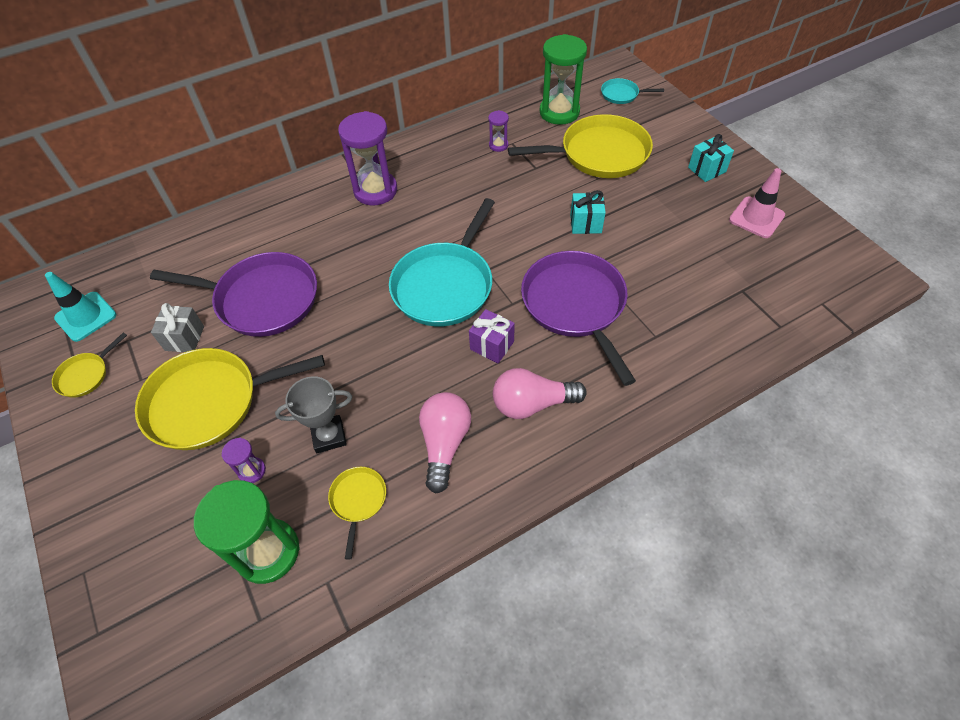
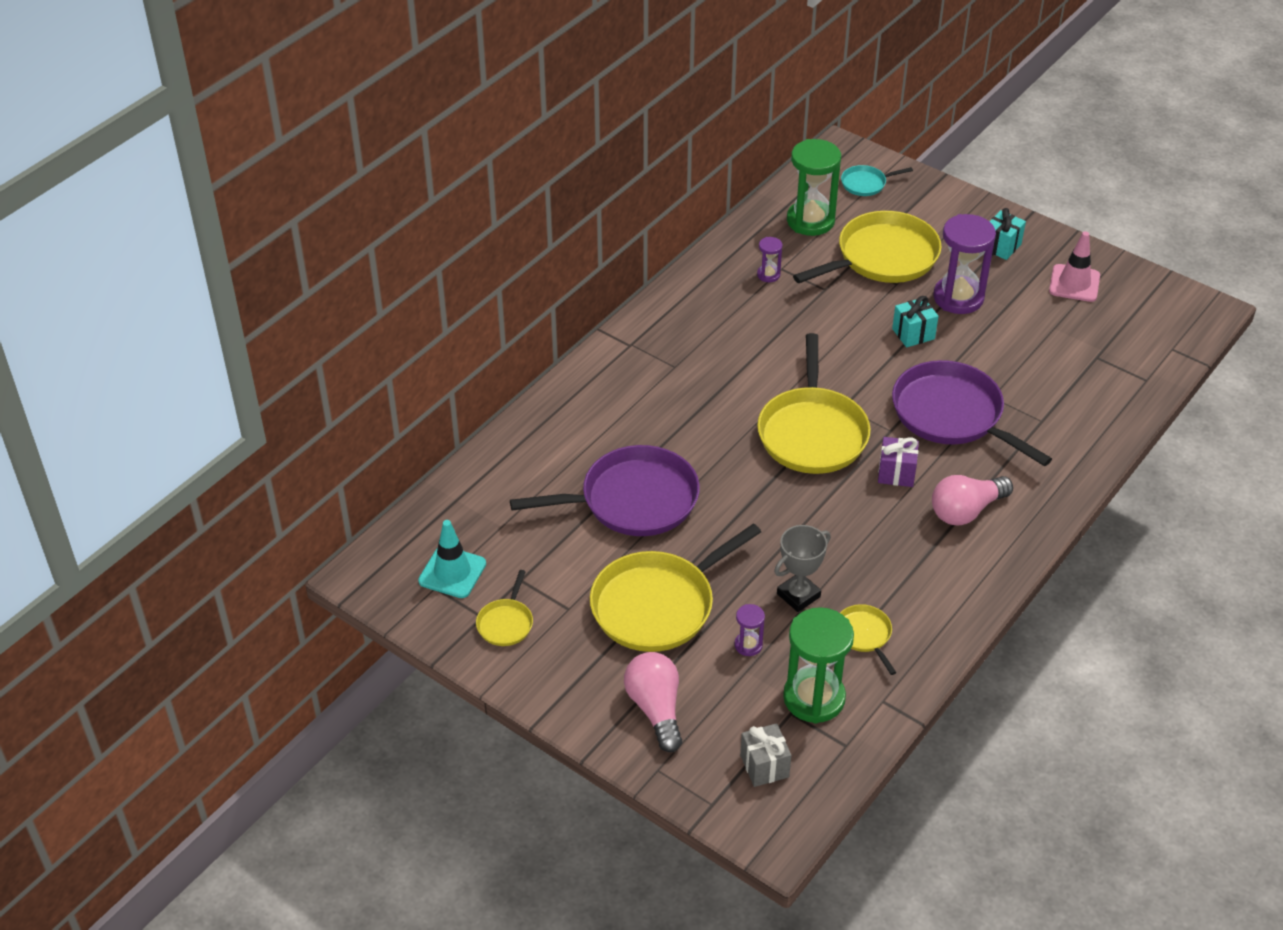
camera: 25 degrees left, 10 degrees down
(184, 338) = (581, 559): grey gift -> grey gift (764, 766)
(375, 190) = (668, 359): purple hourglass -> purple hourglass (958, 298)
(444, 444) = (909, 567): pink light bulb -> pink light bulb (656, 709)
(445, 285) = (812, 433): turquoise pan -> yellow pan

